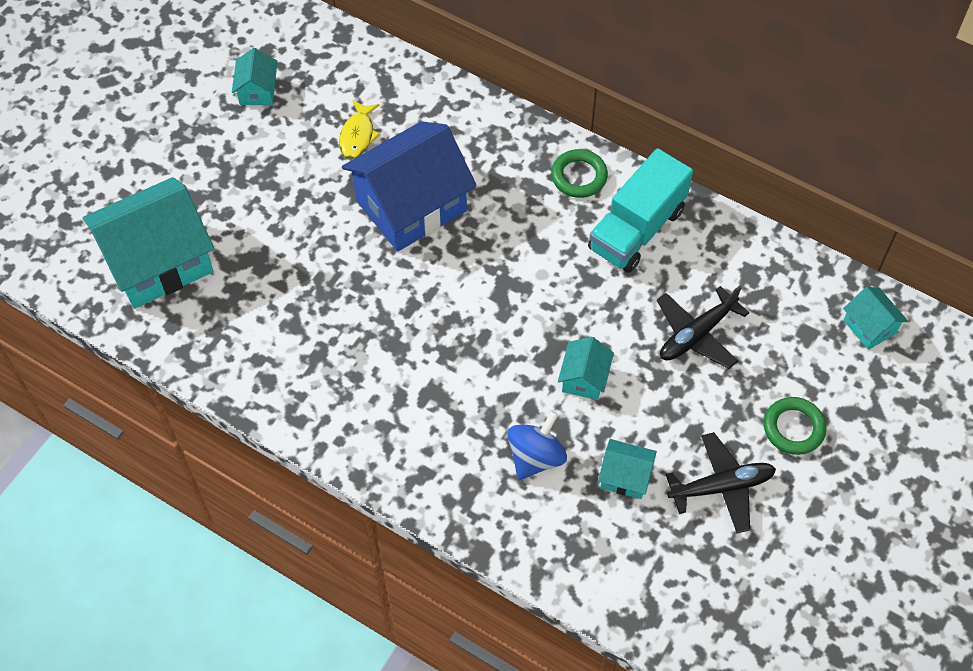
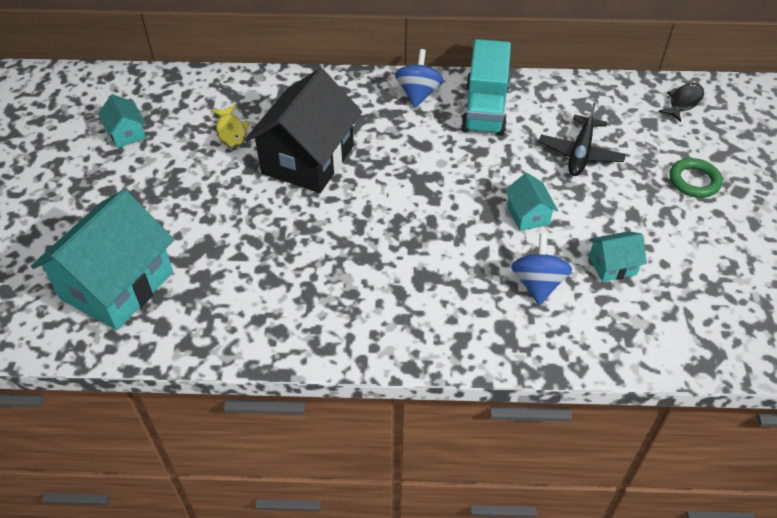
camera: 30 degrees left, 10 degrees down
(411, 205) = (308, 159): blue house -> black house
(579, 176) = (418, 94): green ring -> blue spinning top
(721, 487) = (683, 240): black plane -> none
(869, 327) = (683, 102): turquoise house -> black fish

